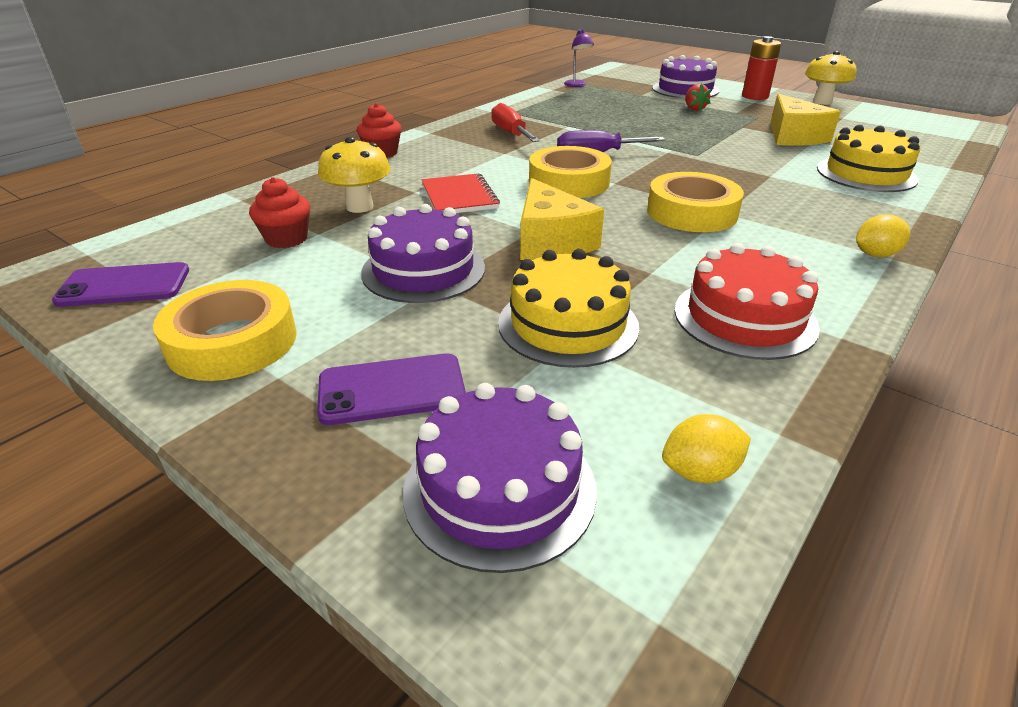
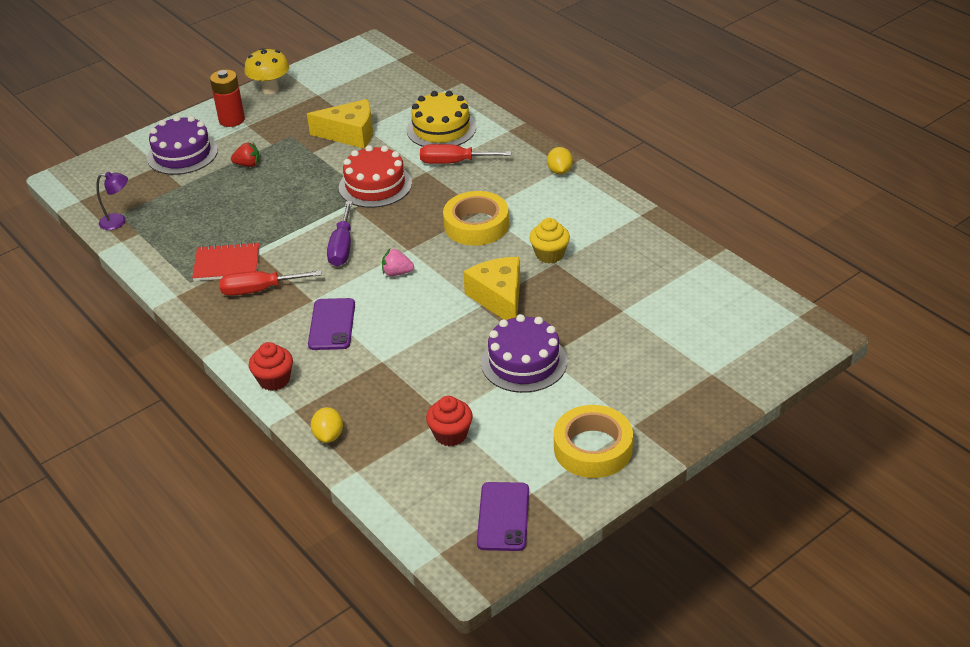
camera: 75 degrees left, 5 degrees up
(359, 207) = (402, 394): yellow mushroom -> none
(392, 389) = (654, 379): purple phone -> purple phone (332, 324)
(459, 197) = (403, 336): red notebook -> red notebook (227, 264)
(499, 489) = (731, 347): purple cake -> none
(551, 241) = (499, 298): yellow cheese -> yellow cheese turned 105 degrees counterclockwise
(568, 324) = (606, 307): yellow cake -> none
(569, 182) = (397, 273): yellow tape -> pink strawberry
(667, 266) = (549, 254): none -> yellow cupcake
(700, 471) = (728, 288): yellow lemon -> yellow lemon (328, 436)
(744, 318) = (615, 241): red cake -> red cake (375, 185)
(807, 187) = (454, 162): none -> red screwdriver

